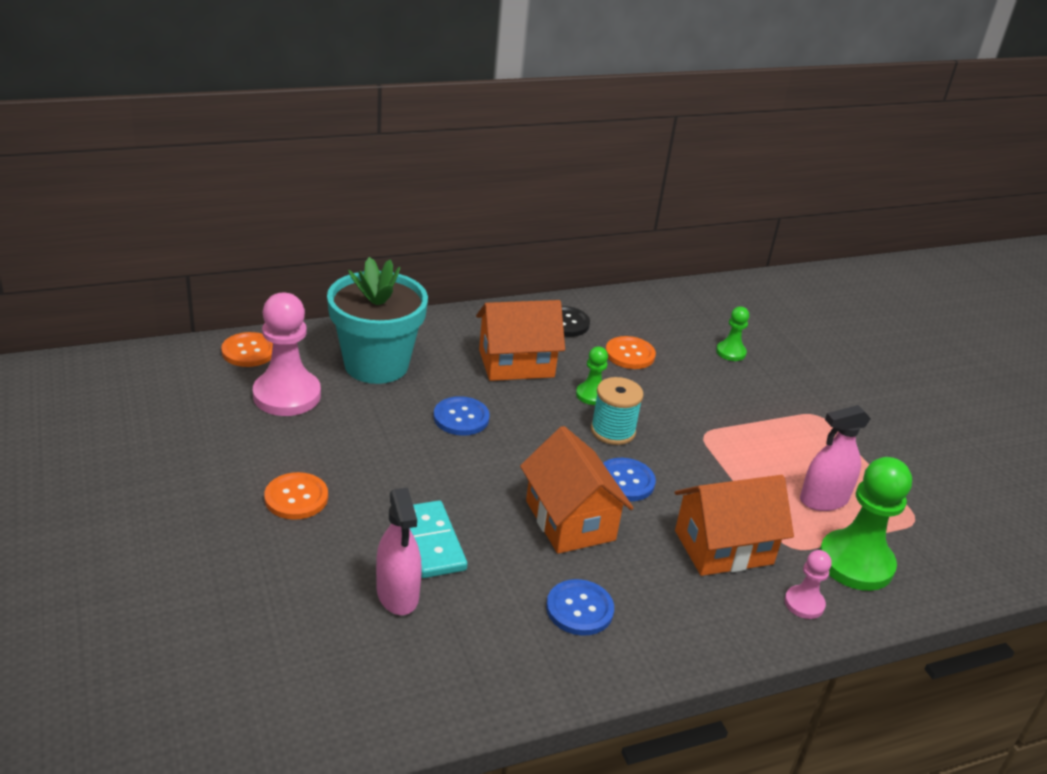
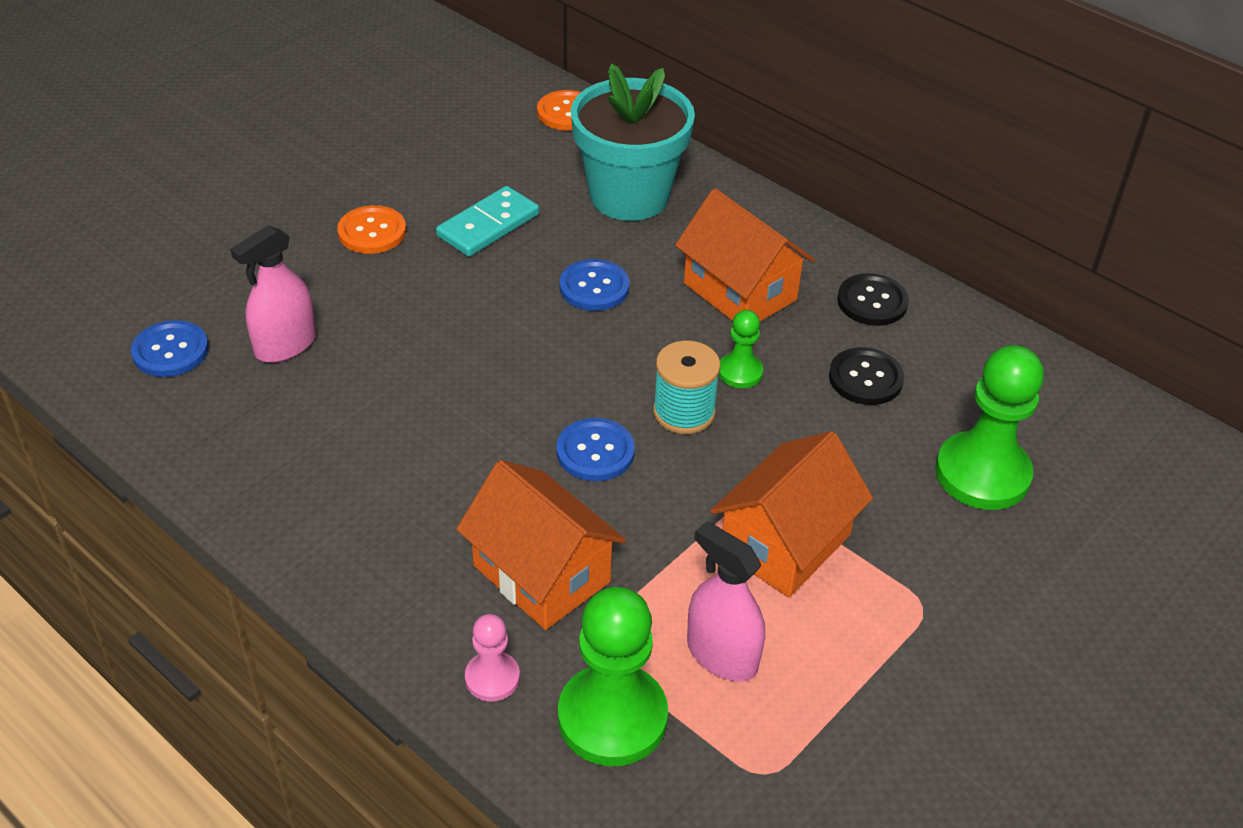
camera: 65 degrees right, 10 degrees up
(287, 395) = (520, 163): pink pawn -> none
(431, 542) = (374, 339): turquoise domino -> turquoise domino (488, 225)
(570, 520) = (487, 428): orange house -> orange house (785, 543)
(579, 609) = (349, 480): blue button -> blue button (170, 351)
(630, 354) = (865, 378): orange button -> black button
(730, 352) = (982, 474): green pawn -> green pawn, size x1.97

